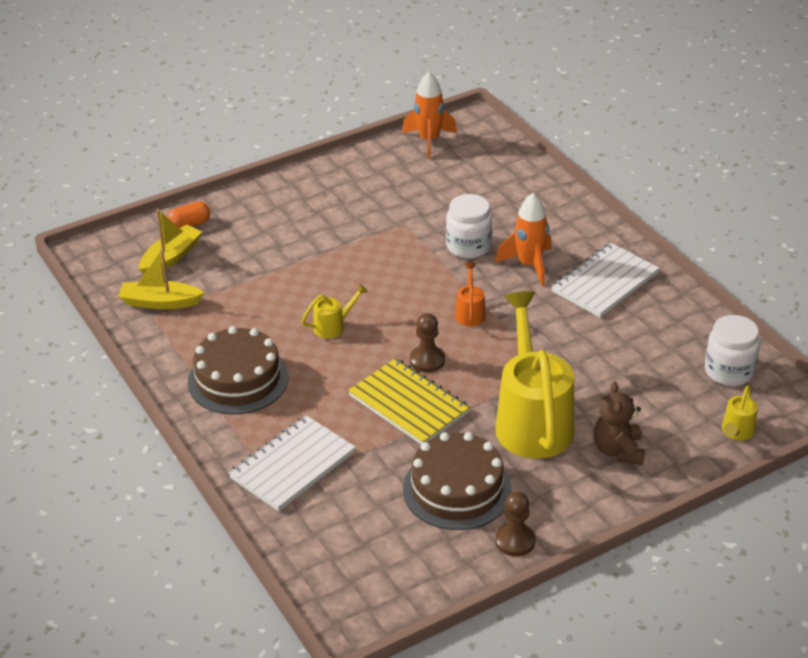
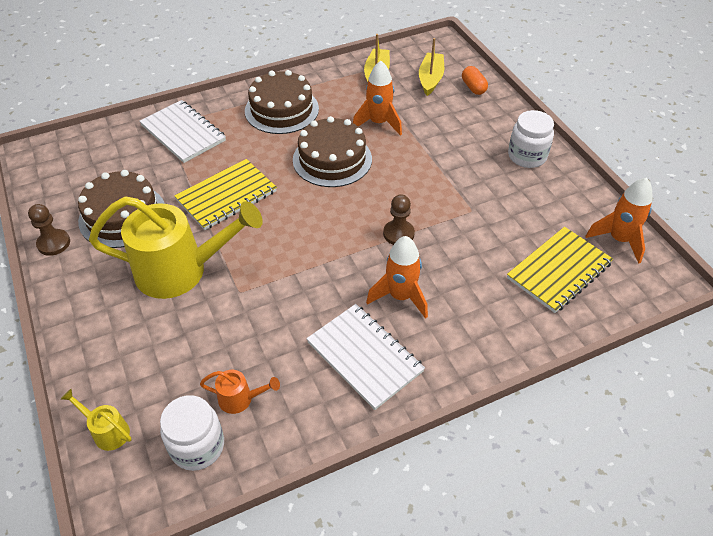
camera: 95 degrees right, 10 degrees up
(171, 257) = (430, 79): yellow boat -> yellow boat turned 120 degrees counterclockwise
(262, 295) = (378, 123): none -> orange rocket
(333, 326) = (332, 159): yellow watering can -> brown cake
(427, 360) = (276, 211): brown pawn -> brown pawn (398, 234)
(468, 246) = (434, 253): white jar -> white jar (527, 156)
(470, 312) = (334, 244): orange watering can -> orange watering can (240, 399)
(475, 175) = (558, 271): none -> yellow notebook
(618, 451) = (121, 326): brown teddy bear -> none

